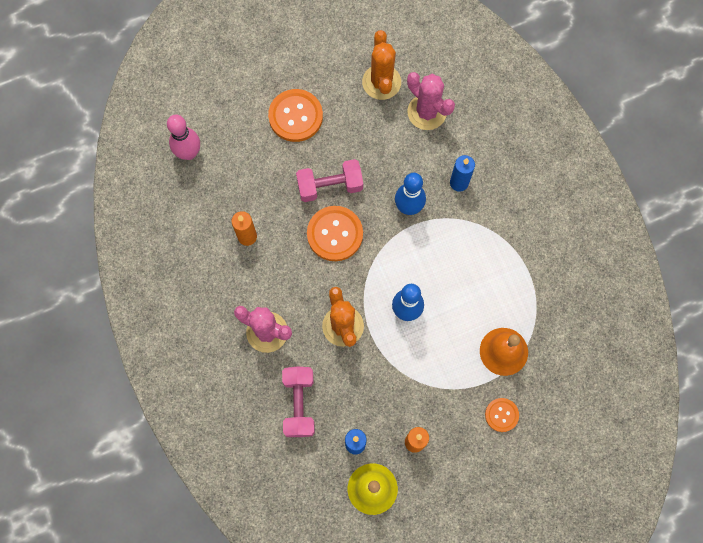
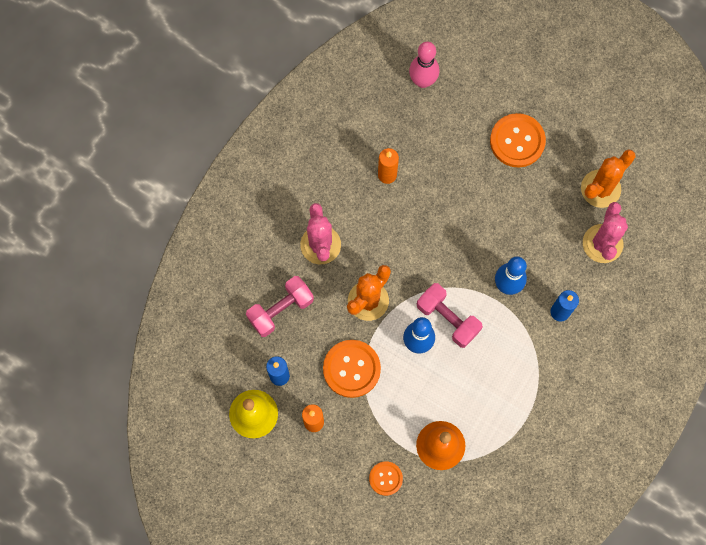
camera: 55 degrees right, 0 degrees up
(330, 186) = (478, 210): pink dumbbell -> pink dumbbell (448, 319)
(335, 234) = (440, 242): orange button -> orange button (351, 369)

